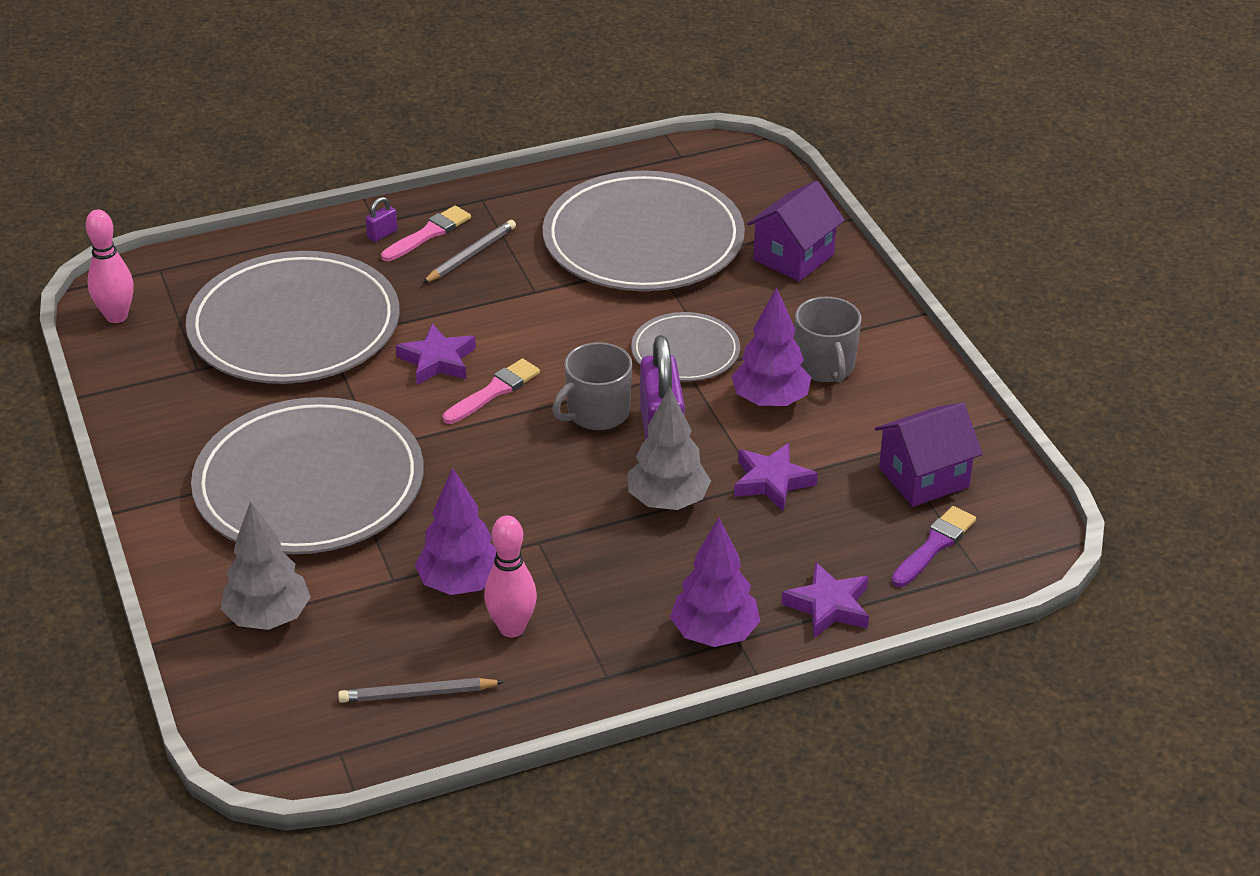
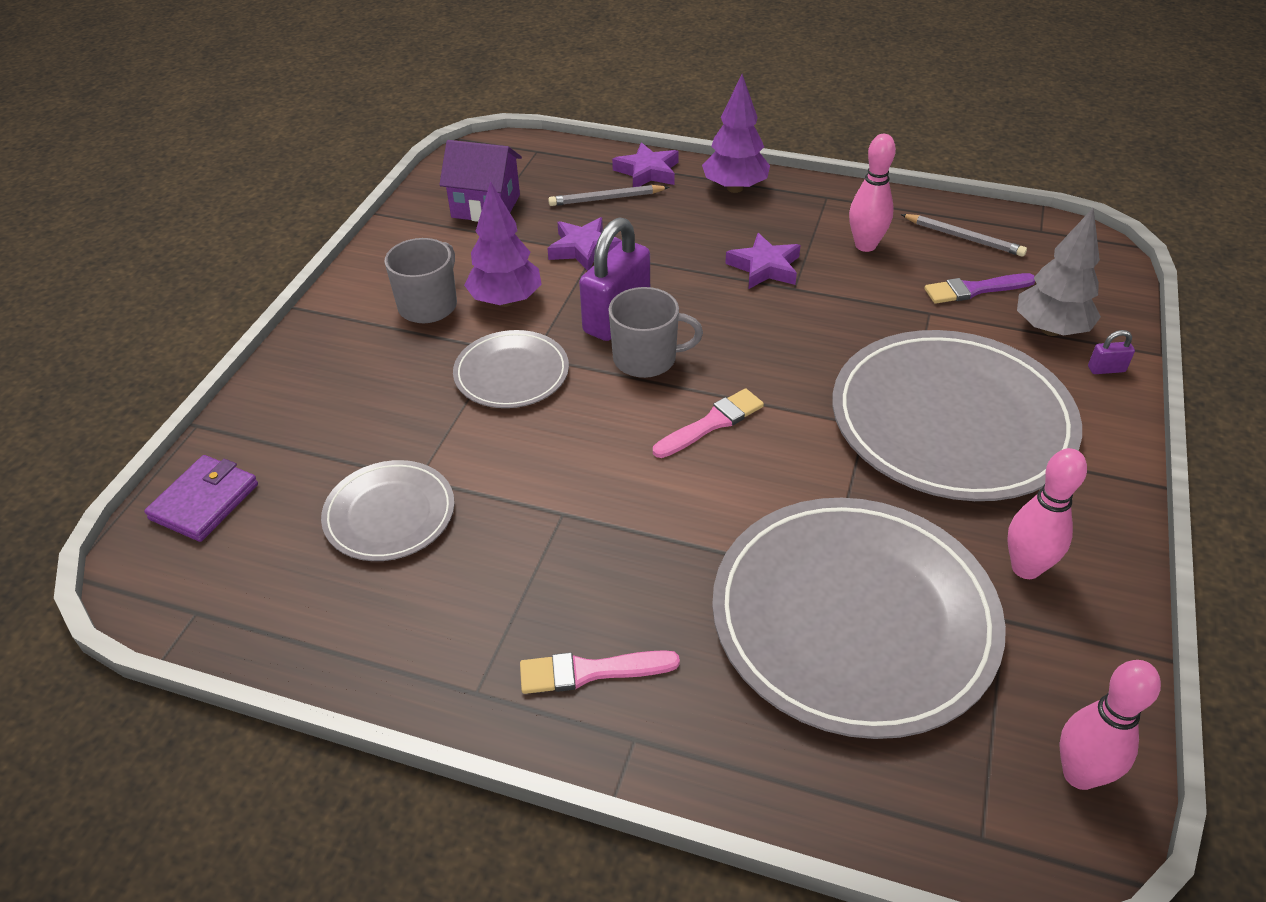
camera: 140 degrees left, 5 degrees up
(196, 405) = (1025, 568): none -> pink bowling pin
(382, 234) = (644, 708): purple padlock -> purple padlock (1106, 369)
(437, 360) = (734, 484): purple star -> purple star (764, 267)
(460, 584) = (879, 287): purple tree -> none
(471, 255) = (576, 605): grey pencil -> grey pencil (606, 199)
(494, 391) = (712, 423): pink brush -> pink brush turned 150 degrees clockwise
(643, 239) = (389, 514): grey plate -> grey plate, size x0.51
(667, 501) = (671, 270): grey tree -> none
(765, 192) = (204, 501): none -> purple wallet
(793, 257) = (298, 412): purple house -> none
(934, 545) = (540, 172): purple brush -> purple brush (975, 290)

